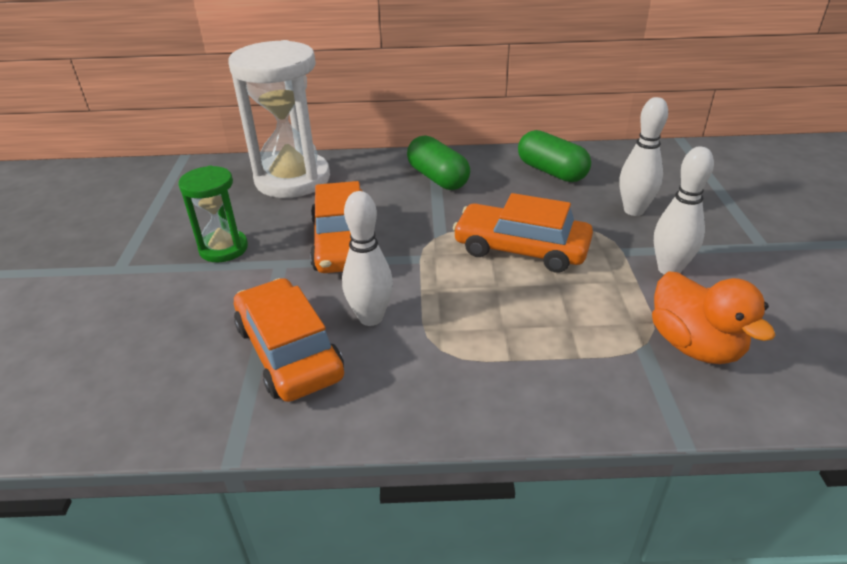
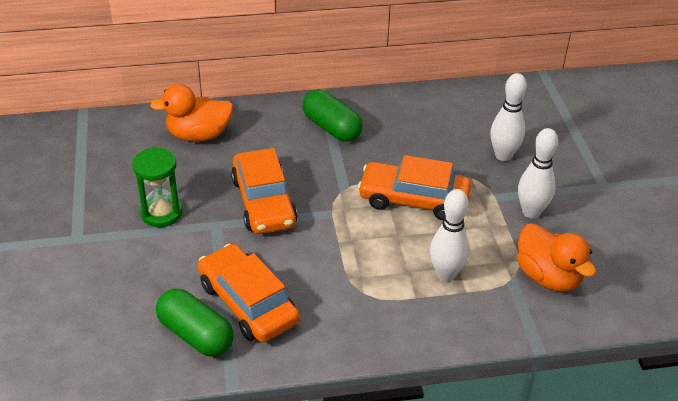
camera: 10 degrees left, 5 degrees up
(292, 179) = (198, 135): white hourglass -> orange duck
(371, 318) = (304, 270): white bowling pin -> white bowling pin (446, 274)
(551, 171) = (431, 116): green capsule -> green capsule (196, 335)

